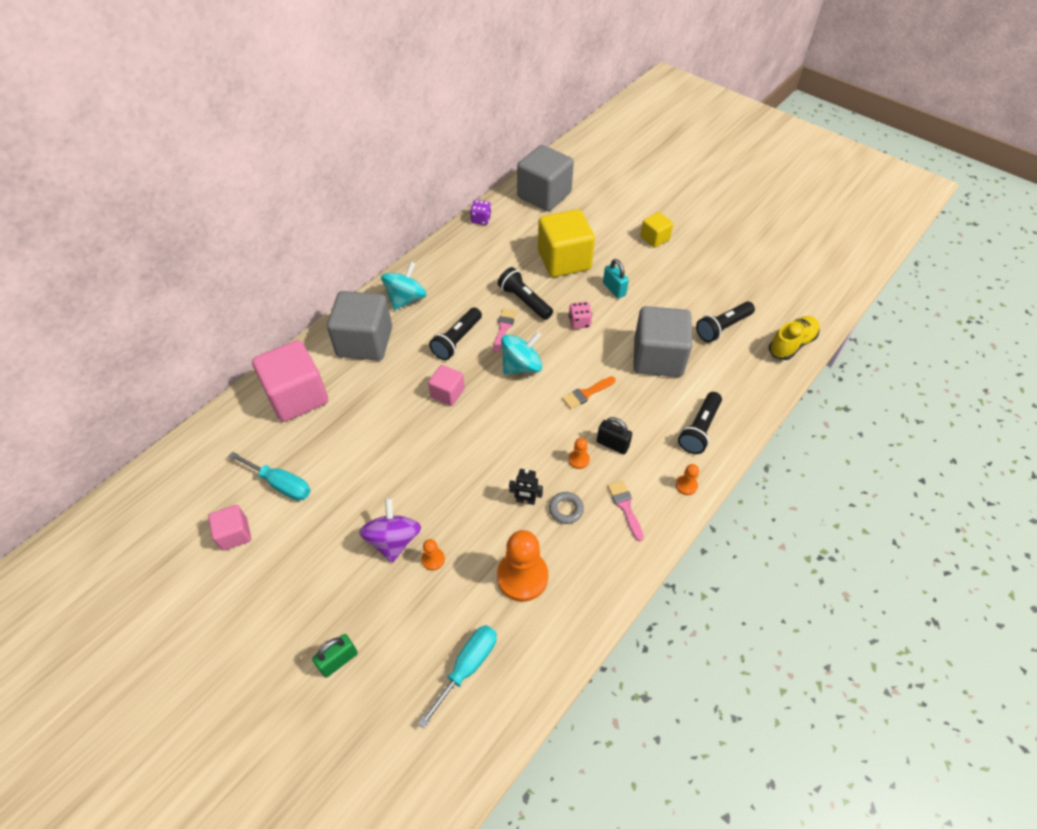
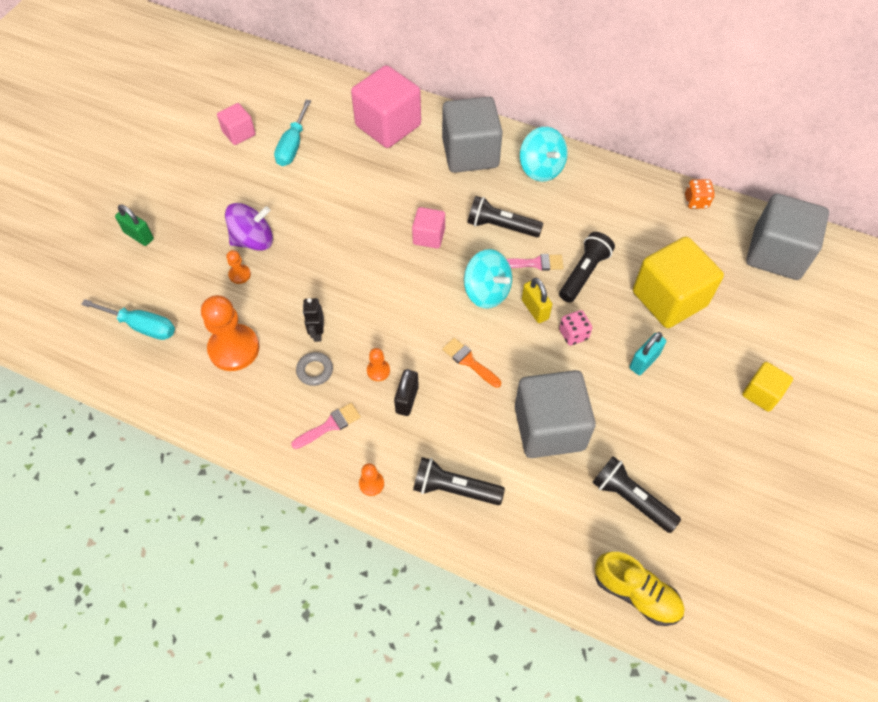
camera: 75 degrees right, 5 degrees up
(406, 299) = (541, 169): turquoise spinning top -> turquoise spinning top turned 45 degrees clockwise
(481, 220) = (696, 201): purple dice -> orange dice
(548, 339) = (535, 309): none -> yellow padlock

